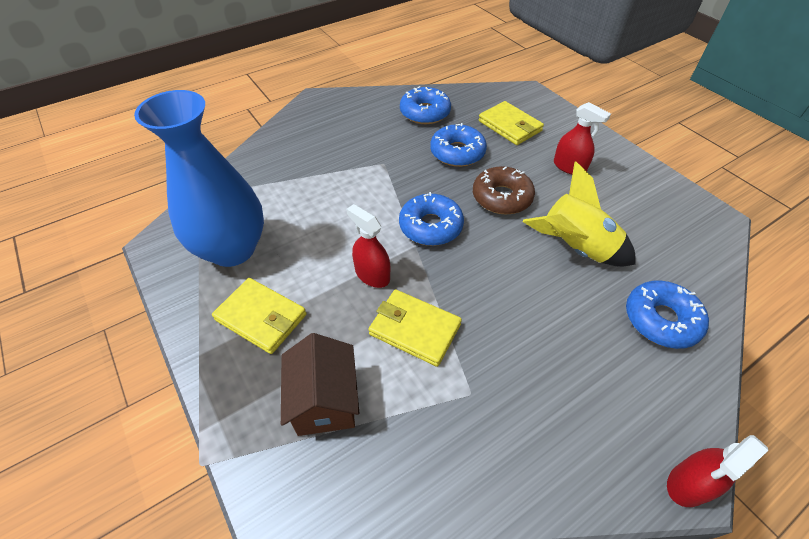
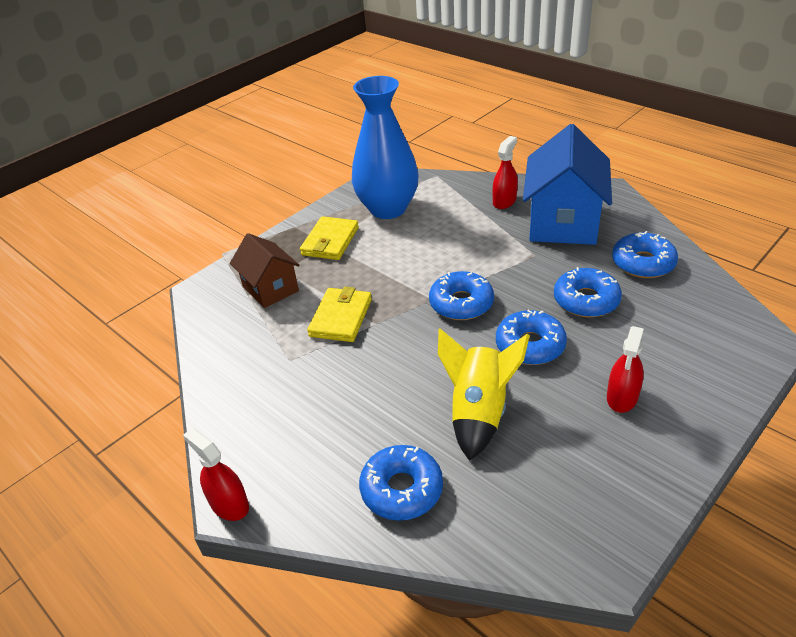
camera: 80 degrees right, 10 degrees down
(325, 401) = (270, 289): brown house -> brown house turned 75 degrees clockwise
(346, 135) = (563, 222): none -> blue house
(372, 275) = (389, 282): red spray bottle -> red spray bottle (504, 201)
(501, 197) = (530, 345): brown donut -> blue donut
(510, 126) = (670, 334): yellow wallet -> none

